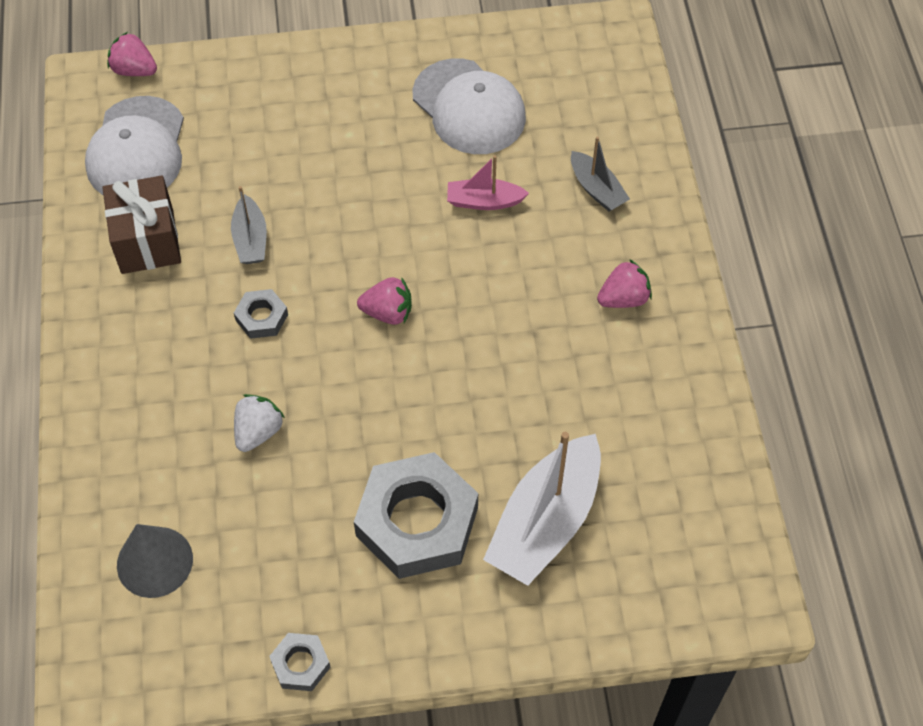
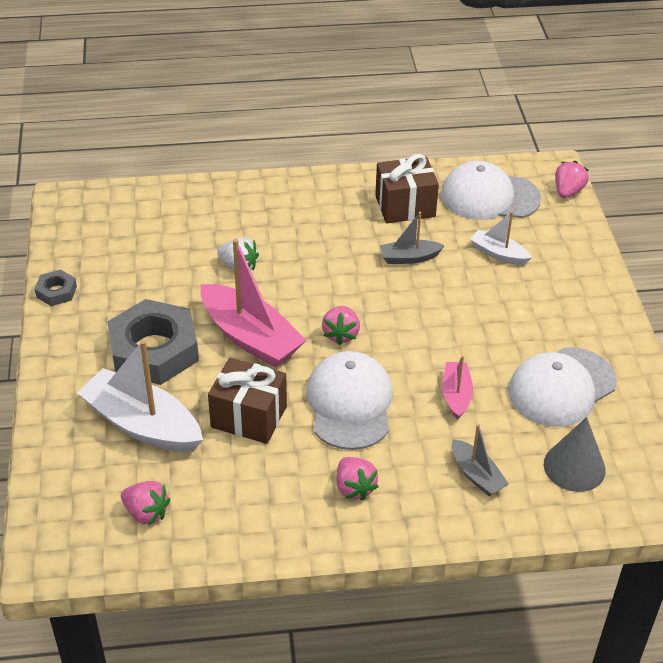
camera: 90 degrees right, 15 degrees down
(154, 562) = (145, 222): grey cone -> grey cone (574, 467)
(248, 148) = (498, 254): none -> white boat
(261, 317) = (337, 265): grey nut -> none
(393, 411) = (250, 337): none -> pink boat
(501, 303) = (350, 403): none -> white cap
(526, 405) = (249, 417): none -> brown gift
(597, 189) = (476, 475): grey boat -> grey boat turned 90 degrees counterclockwise
(678, 503) = (146, 513): none -> pink strawberry

